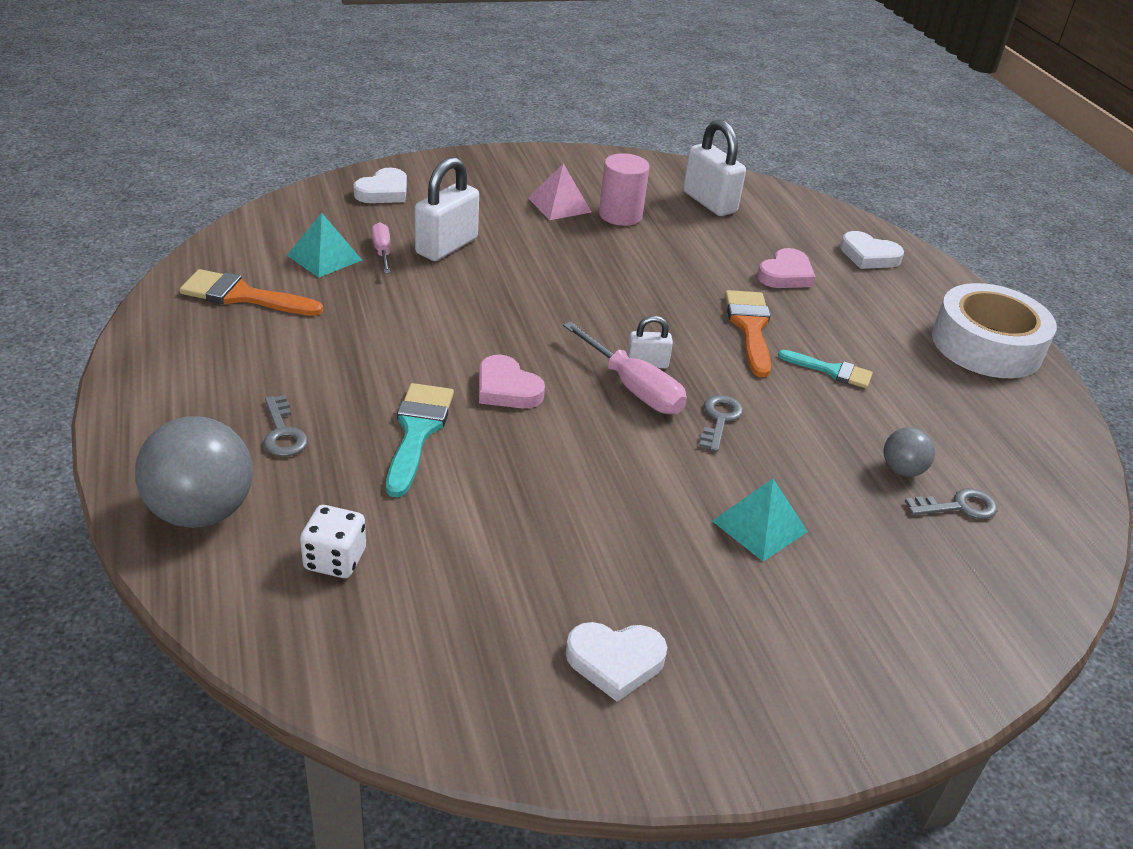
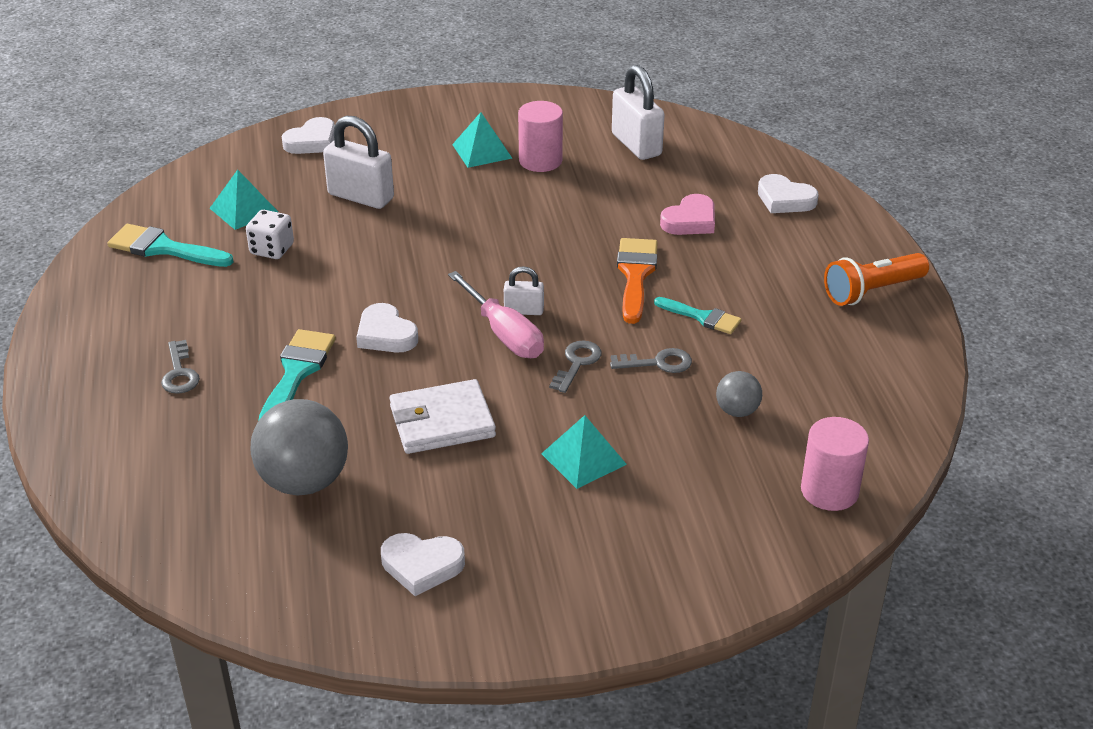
camera: 10 degrees right, 0 degrees up
(202, 511) = (102, 439): grey ball -> grey ball (304, 481)
(242, 296) = (163, 248): orange brush -> turquoise brush
(335, 560) = (205, 479): white dice -> white dice (272, 249)
(382, 251) = (298, 203): pink screwdriver -> none
(446, 246) = (361, 196): white padlock -> white padlock turned 75 degrees clockwise
(507, 389) = (386, 334): pink heart -> white heart
(559, 205) = (482, 151): pink pyramid -> turquoise pyramid
(593, 486) = (442, 421): none -> white wallet
(958, 507) = (779, 445): grey key -> grey key (658, 363)
(986, 345) = (872, 291): white tape -> orange flashlight
(1030, 558) = (829, 491): none -> pink cylinder

